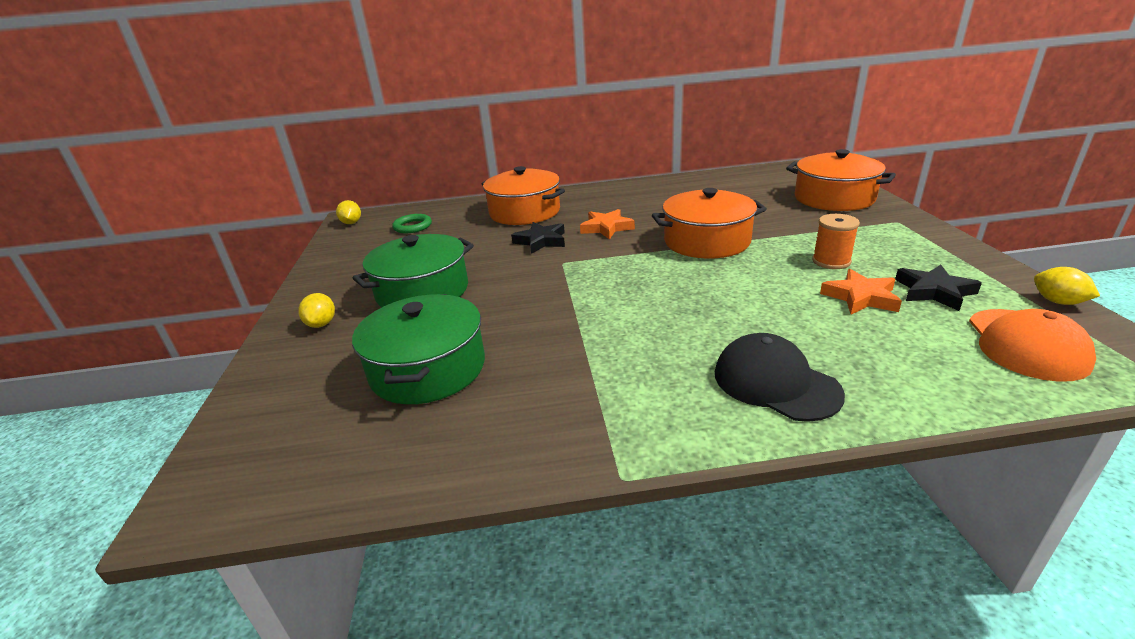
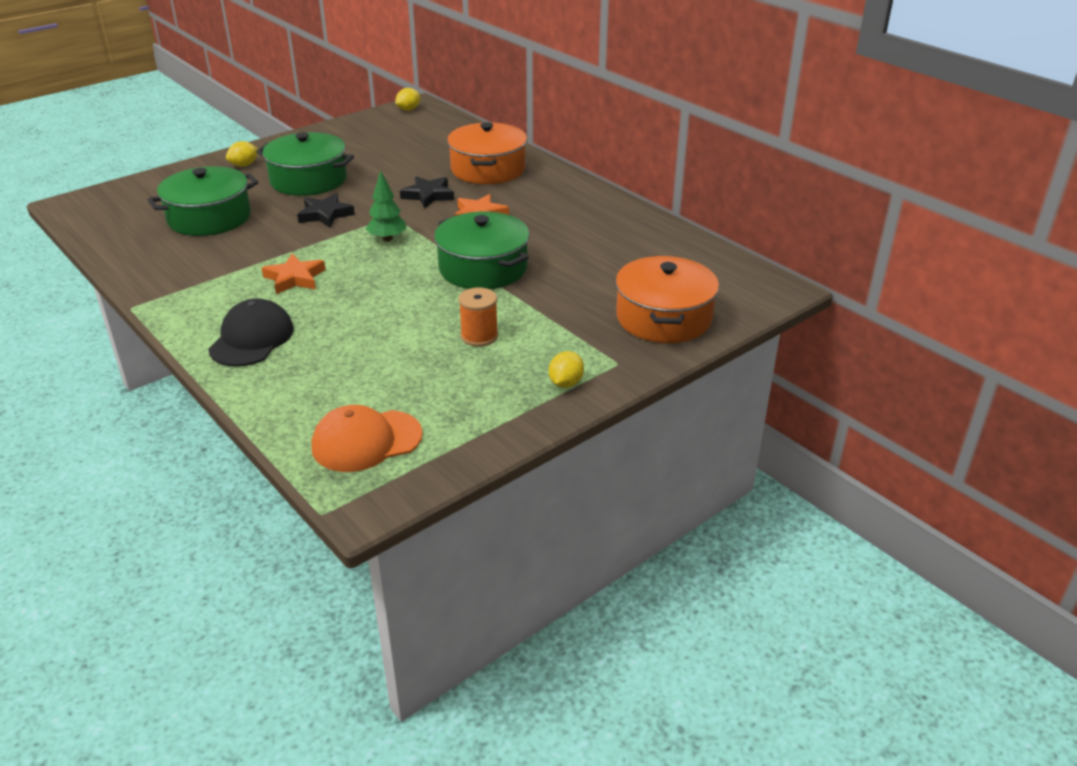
camera: 55 degrees right, 5 degrees up
(412, 226) = (419, 135): green ring -> none
(607, 271) = (387, 239): none -> green tree
(706, 241) = (483, 268): orange pot -> green pot
(861, 297) = (410, 358): orange star -> orange star (294, 278)
(934, 291) = (445, 394): black star -> black star (325, 214)
(1058, 302) = (463, 459): yellow lemon -> yellow lemon (566, 383)

